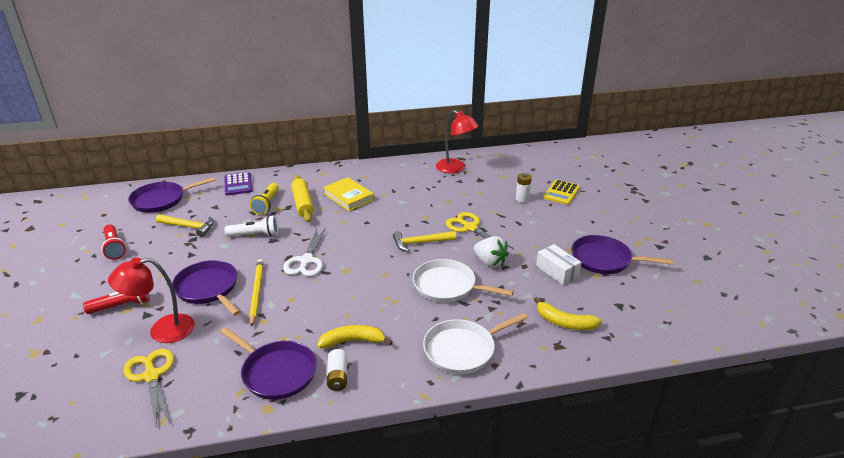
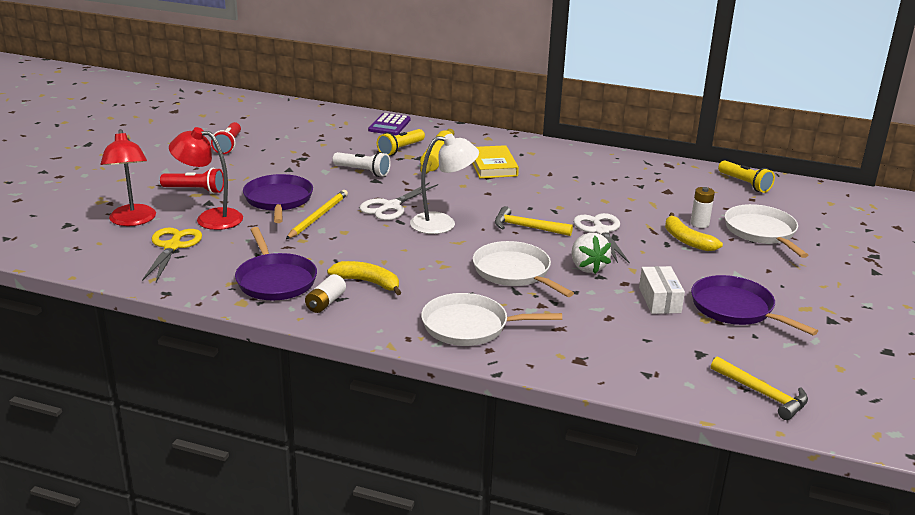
camera: 30 degrees right, 5 degrees down
(161, 200) = (304, 119): purple pan -> none
(189, 227) = (308, 147): yellow hammer -> yellow hammer (763, 394)
(359, 262) = (442, 223): none -> white lamp
(455, 168) = (649, 173): red lamp -> red lamp (133, 221)
(470, 228) = (601, 231): yellow scissors -> white scissors
(518, 158) = (744, 184): none -> yellow flashlight
(561, 193) = (761, 232): yellow calculator -> white pan
(564, 322) = (611, 344): yellow banana -> yellow banana (686, 240)

